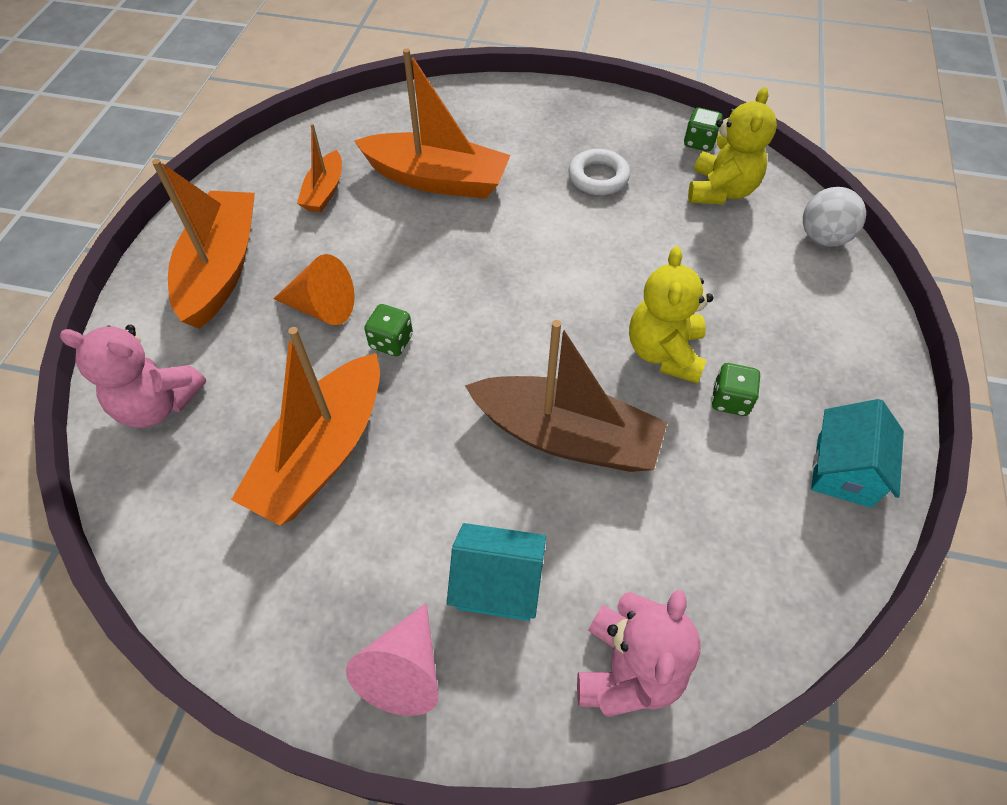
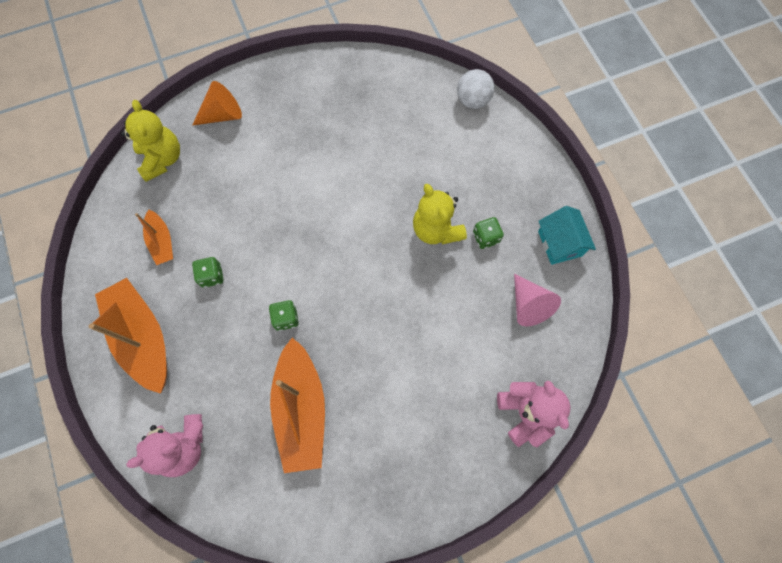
camera: 35 degrees left, 15 degrees up
(322, 307) = (228, 323): orange cone -> orange cone (222, 115)
(404, 670) = (429, 487): pink cone -> pink cone (528, 305)
(437, 179) = (227, 190): orange boat -> none
(498, 583) = (441, 414): turquoise house -> none
(566, 436) = (420, 313): brown boat -> none
(598, 177) = (324, 130): white ring -> none
(699, 142) = (365, 68): green dice -> green dice (212, 276)
(721, 191) = (399, 98): yellow teddy bear -> yellow teddy bear (162, 159)

